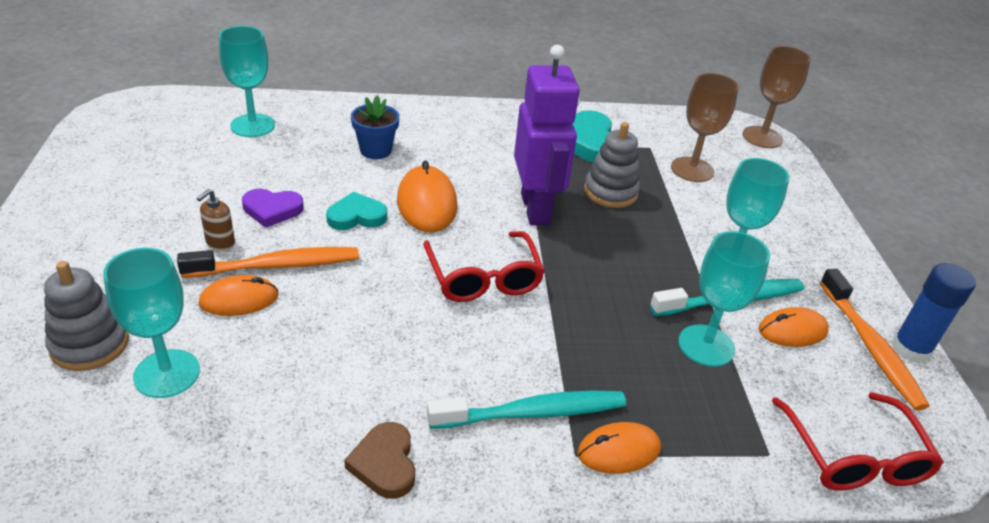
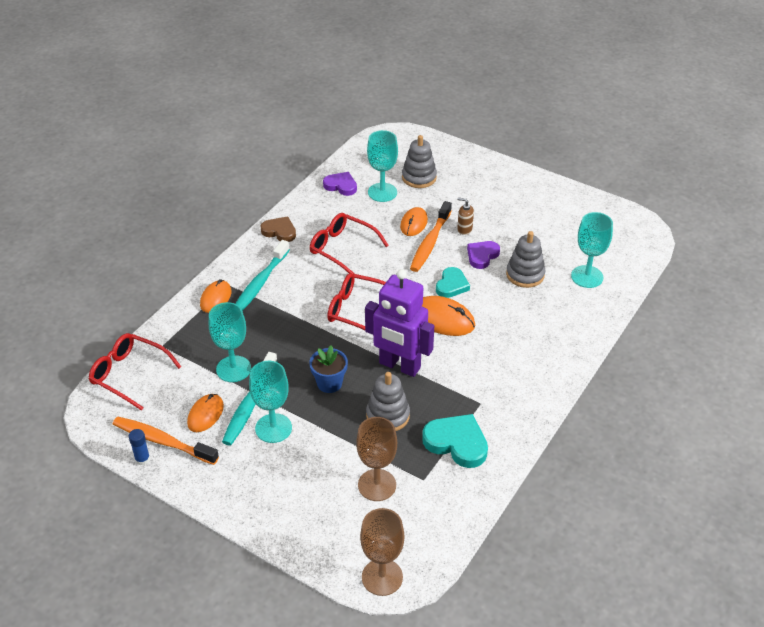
camera: 130 degrees right, 5 degrees up
(176, 445) = (341, 186): none -> purple heart
(220, 243) = (464, 229): brown soap dispenser -> brown soap dispenser turned 45 degrees counterclockwise
(285, 167) = (525, 274): none -> grey stacking toy
(366, 353) = (342, 249): none -> red glasses
(375, 150) = (519, 321): blue flower pot -> blue flower pot (329, 383)
(910, 349) = (142, 459): blue glue stick -> blue glue stick, size x0.58

